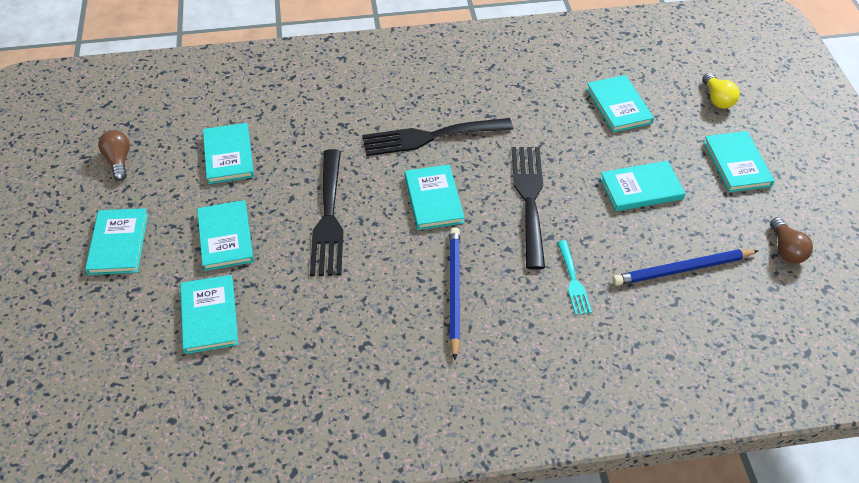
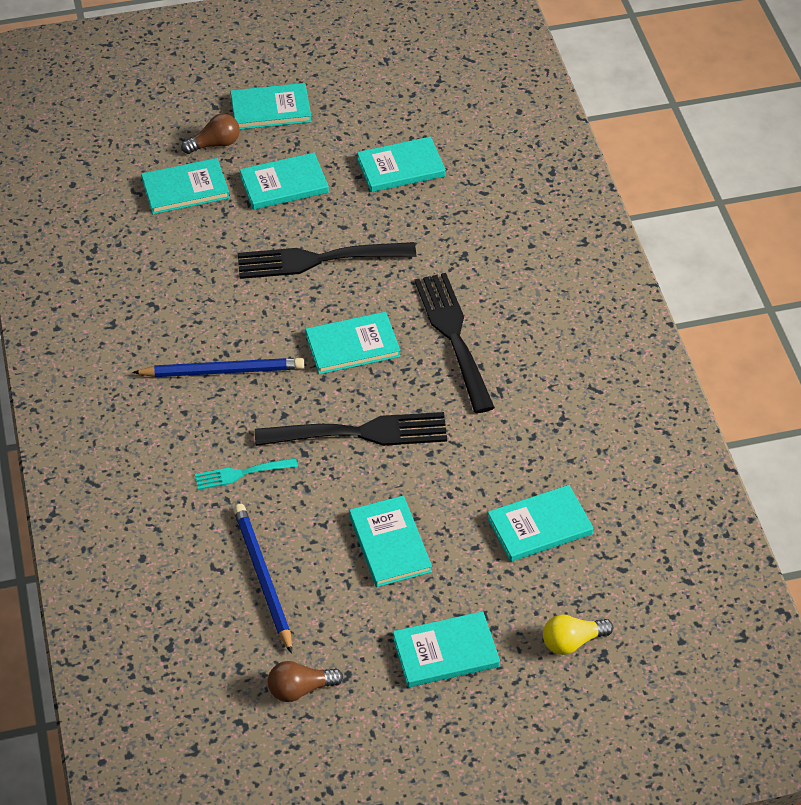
camera: 85 degrees right, 0 degrees up
(119, 161) = (382, 86): brown light bulb -> brown light bulb (215, 144)

